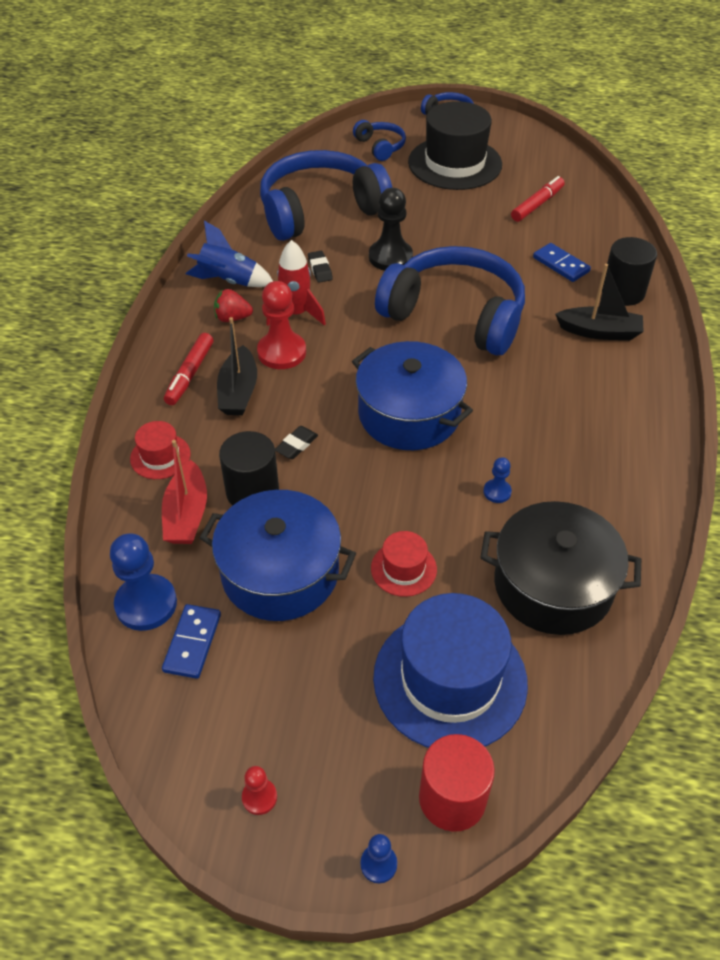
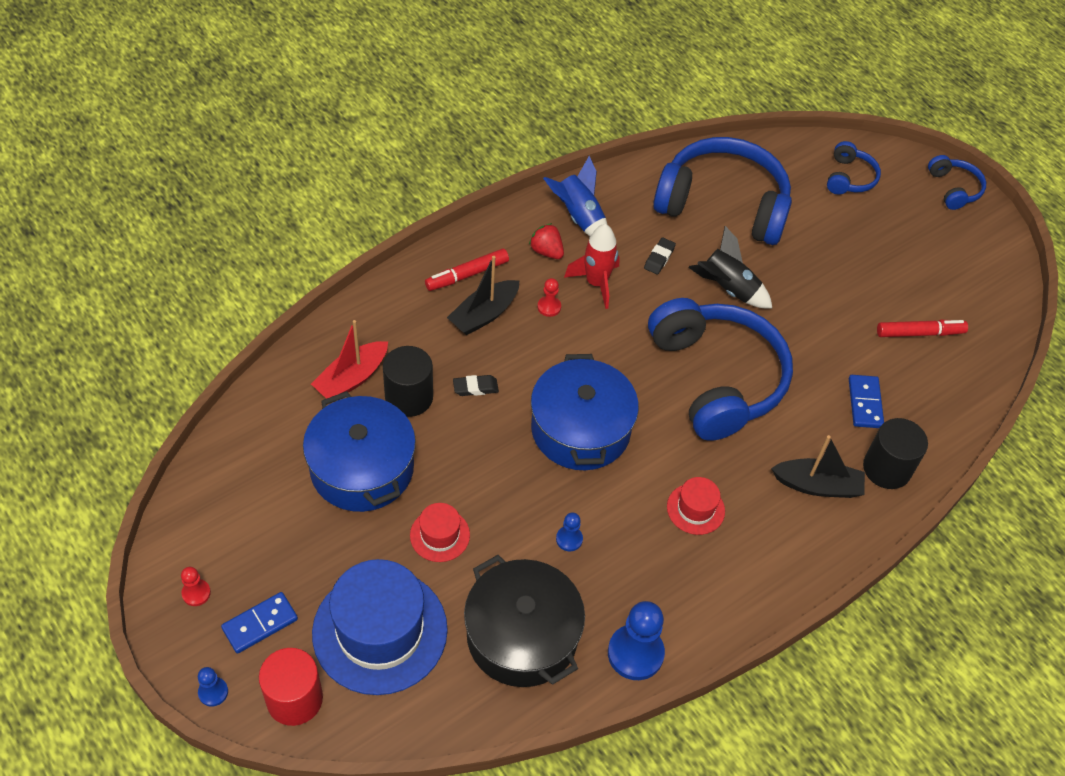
camera: 40 degrees right, 5 degrees up
(146, 604) = (264, 418): blue pawn -> blue pawn (635, 653)
(160, 456) = (381, 323): red hat -> red hat (695, 509)
(192, 643) = (262, 467): blue domino -> blue domino (260, 624)
(282, 352) = (549, 307): red pawn -> red pawn, size x0.50
(390, 257) = (728, 289): black pawn -> black rocket
(455, 163) = (896, 240): black hat -> none
(599, 332) = (817, 485): black boat -> black boat turned 45 degrees counterclockwise

